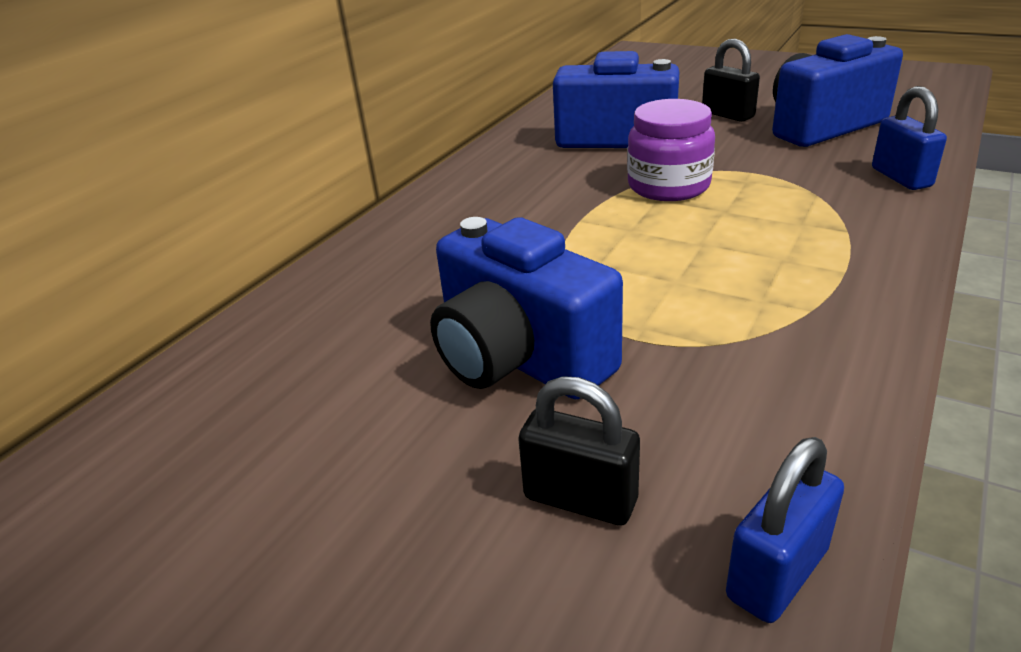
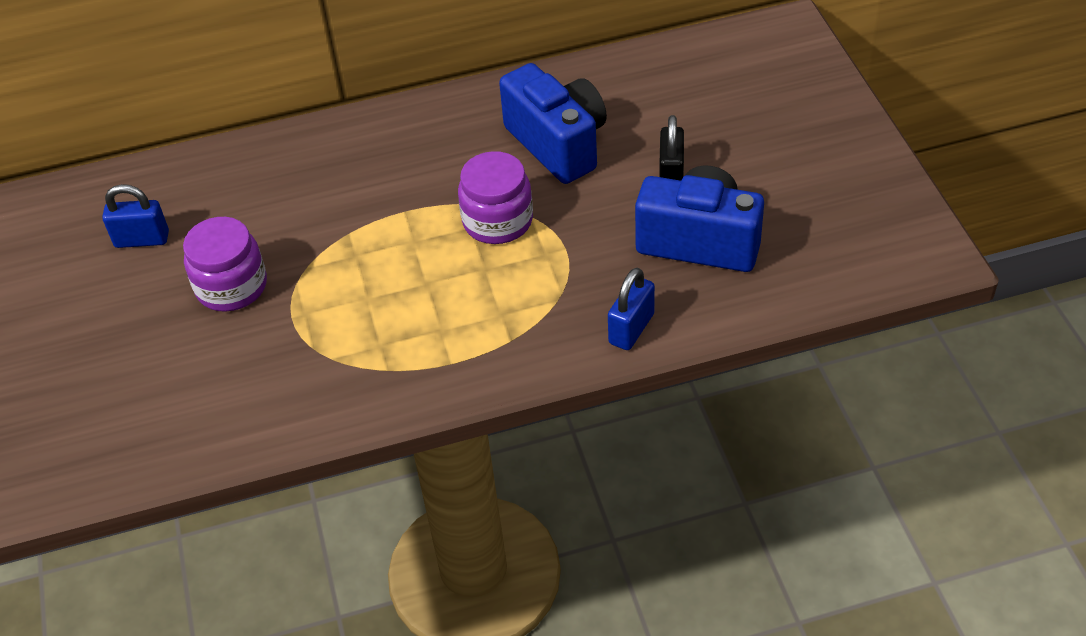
camera: 45 degrees right, 15 degrees up
(519, 359) = (231, 286): blue camera -> purple jar
(580, 499) = (152, 373): black padlock -> none
(777, 573) = (162, 455): blue padlock -> blue padlock (142, 239)

